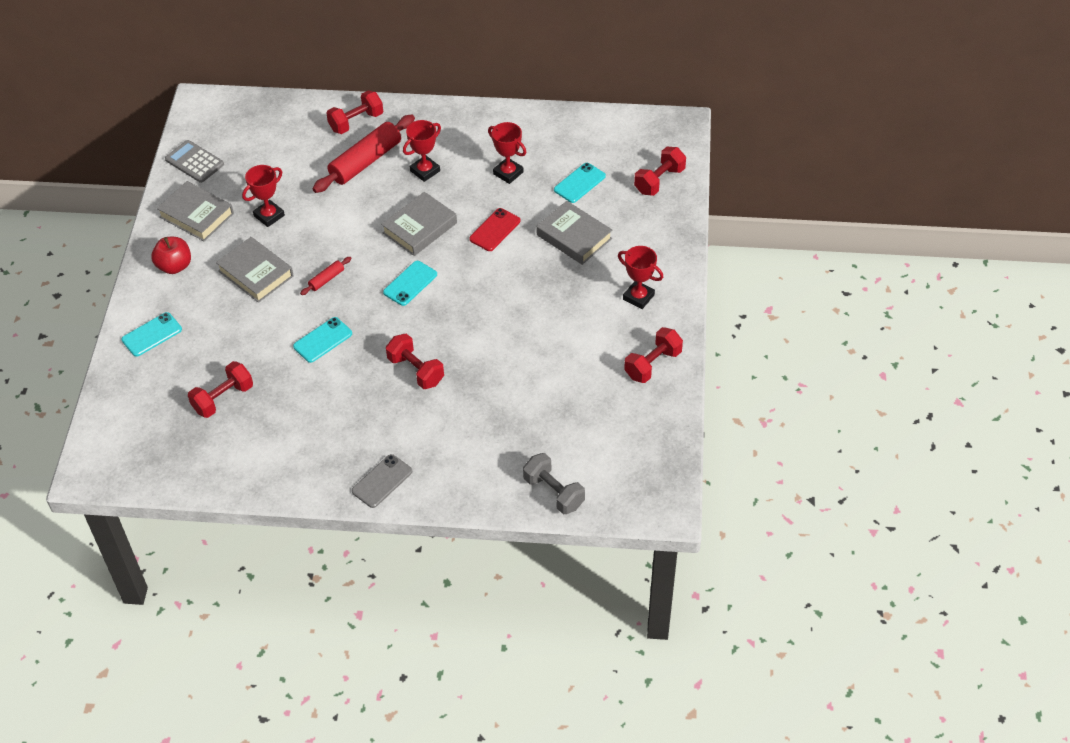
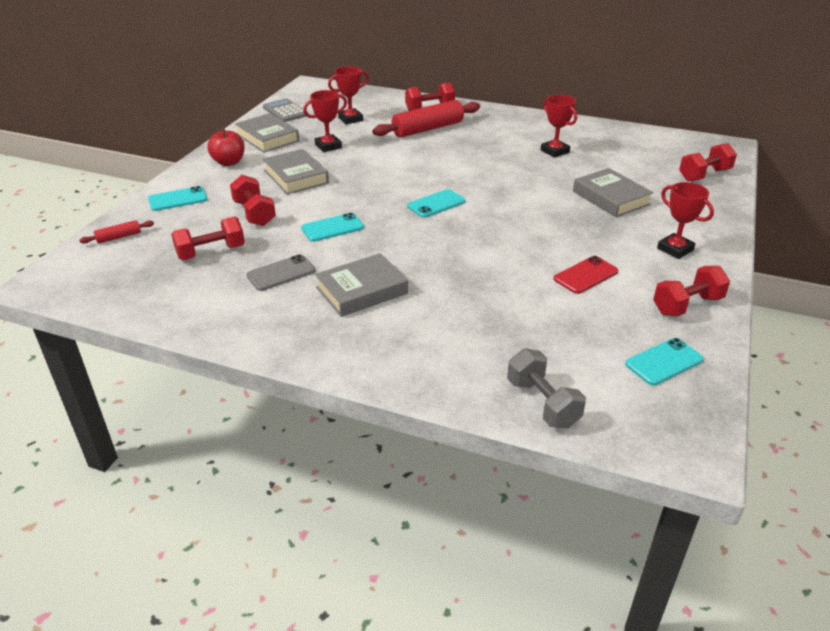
camera: 15 degrees right, 15 degrees down
(326, 279) = (358, 189): red rolling pin -> red rolling pin (119, 237)
(382, 481) = (337, 350): grey phone -> grey phone (281, 273)
(416, 370) = (416, 265): red dumbbell -> red dumbbell (254, 213)
(419, 228) = (460, 171): grey book -> grey book (361, 290)
(425, 171) = (478, 140): red trophy -> red trophy (350, 119)
(495, 230) = (532, 182): red phone -> red phone (585, 275)
(579, 183) = (623, 166): turquoise phone -> turquoise phone (664, 362)

